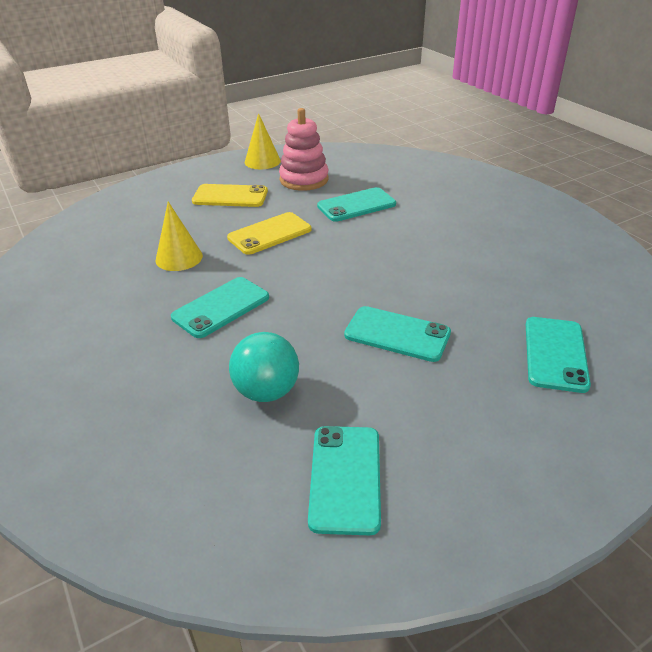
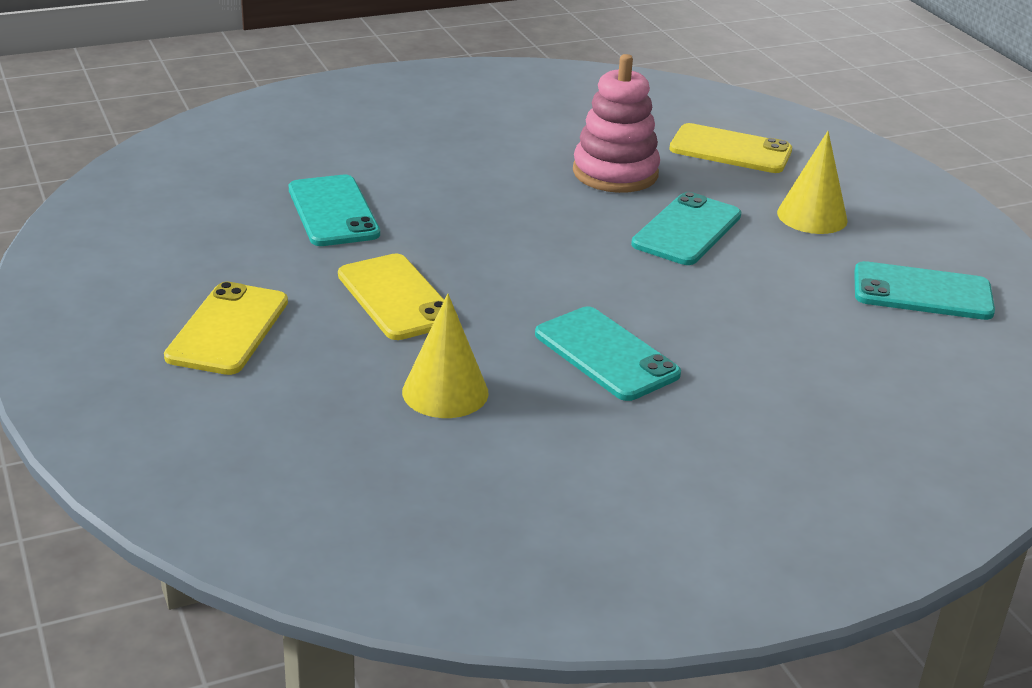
camera: 85 degrees left, 5 degrees down
(262, 161) = (83, 284): yellow cone -> yellow cone (812, 216)
(266, 391) = (793, 328): turquoise ball -> none
(304, 180) = (203, 247): pink stacking toy -> pink stacking toy (615, 173)
(555, 354) = (730, 150): turquoise phone -> yellow phone

